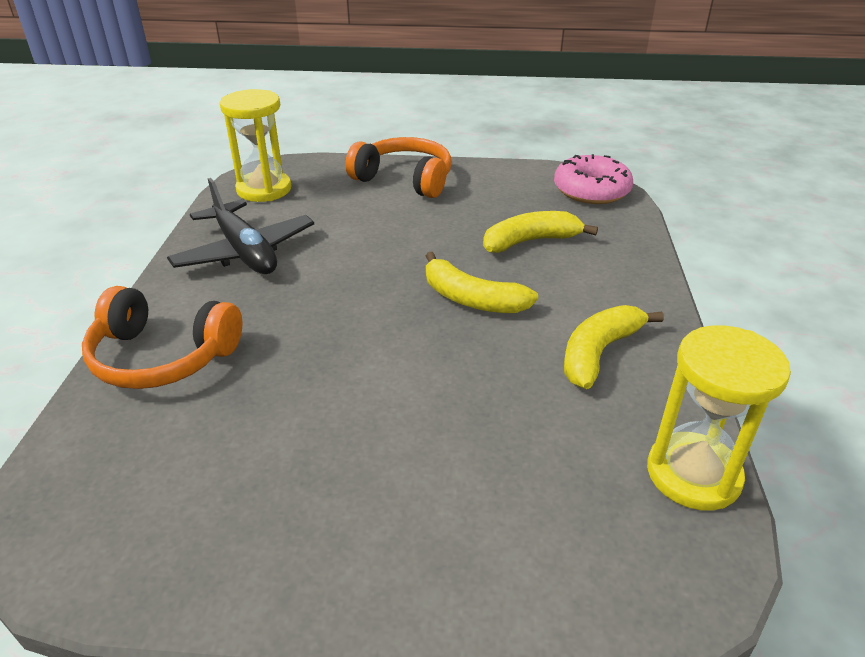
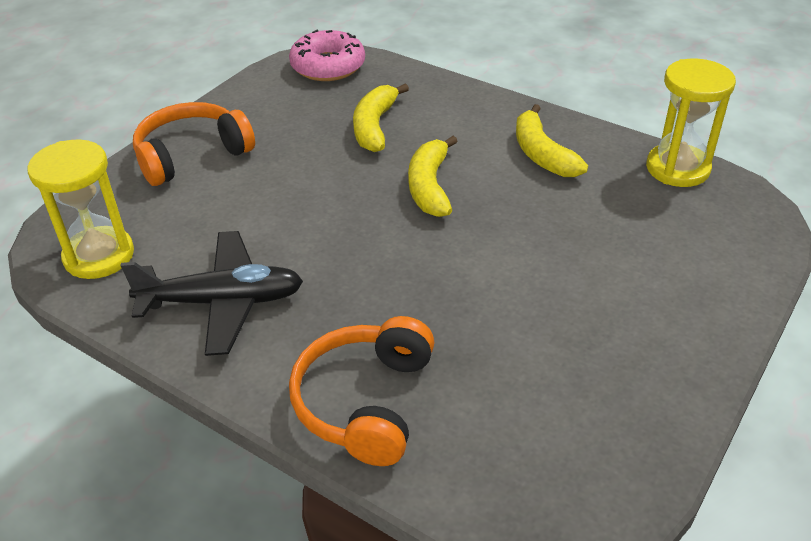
camera: 60 degrees left, 5 degrees up
(162, 357) = (364, 402): orange headphones -> orange headphones turned 150 degrees clockwise
(472, 299) = (430, 187): yellow banana -> yellow banana turned 120 degrees clockwise

